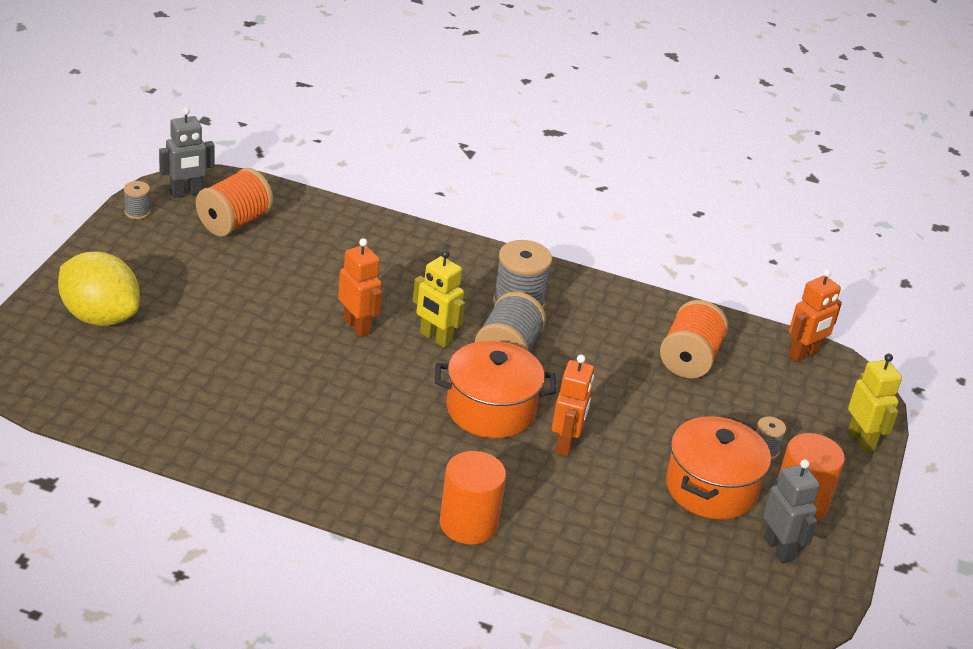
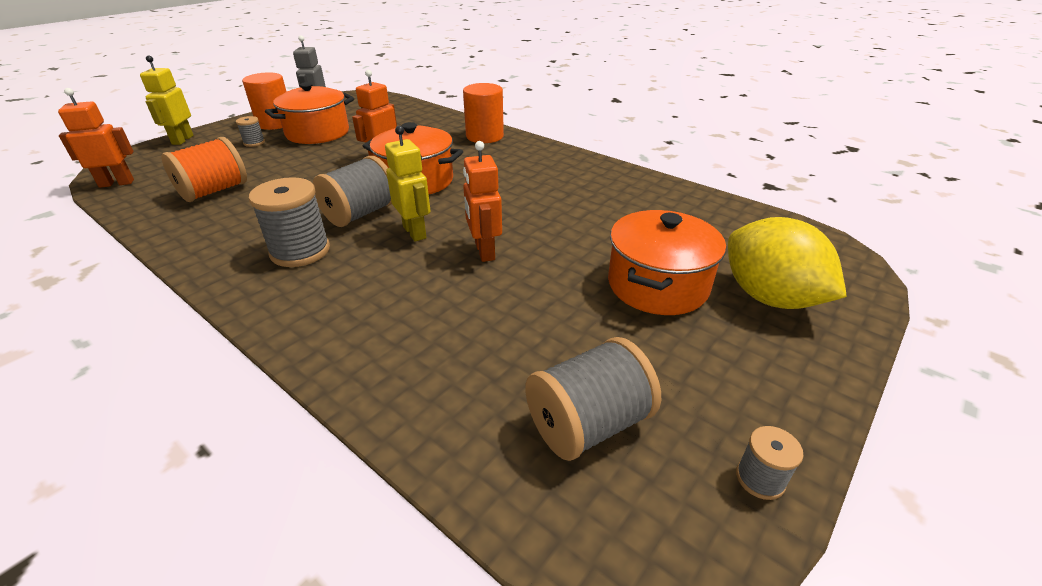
camera: 155 degrees left, 0 degrees up
(186, 193) = (669, 520): grey robot -> none
(194, 315) = (657, 285): none -> orange pot
(234, 222) = (588, 424): orange spool -> grey spool

